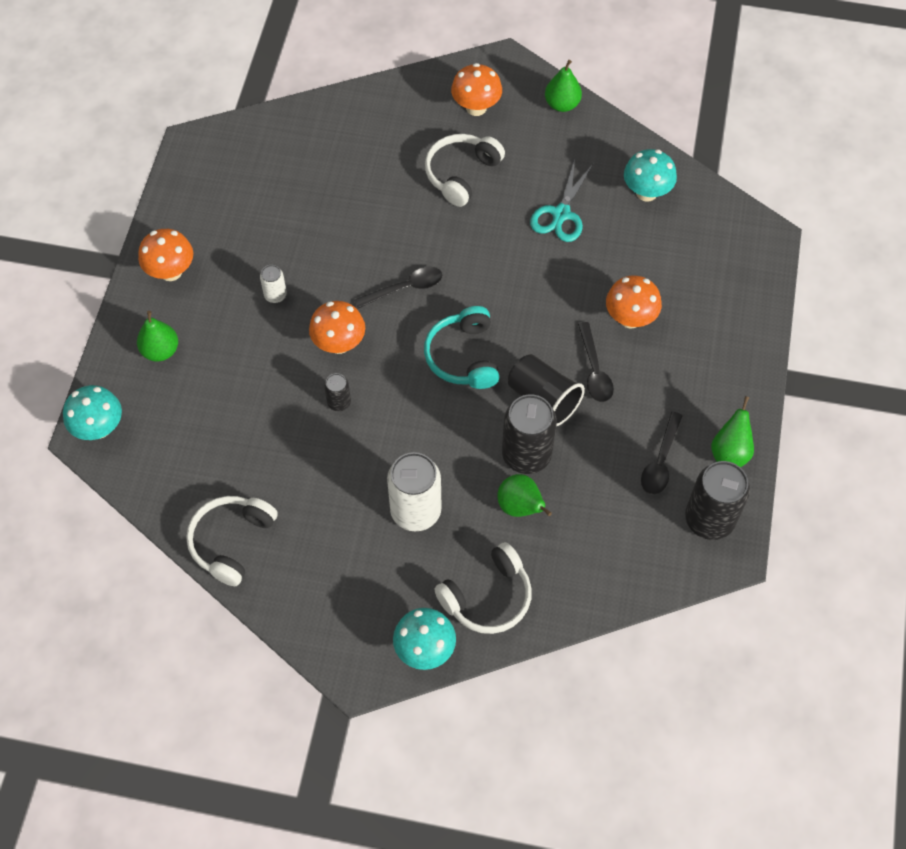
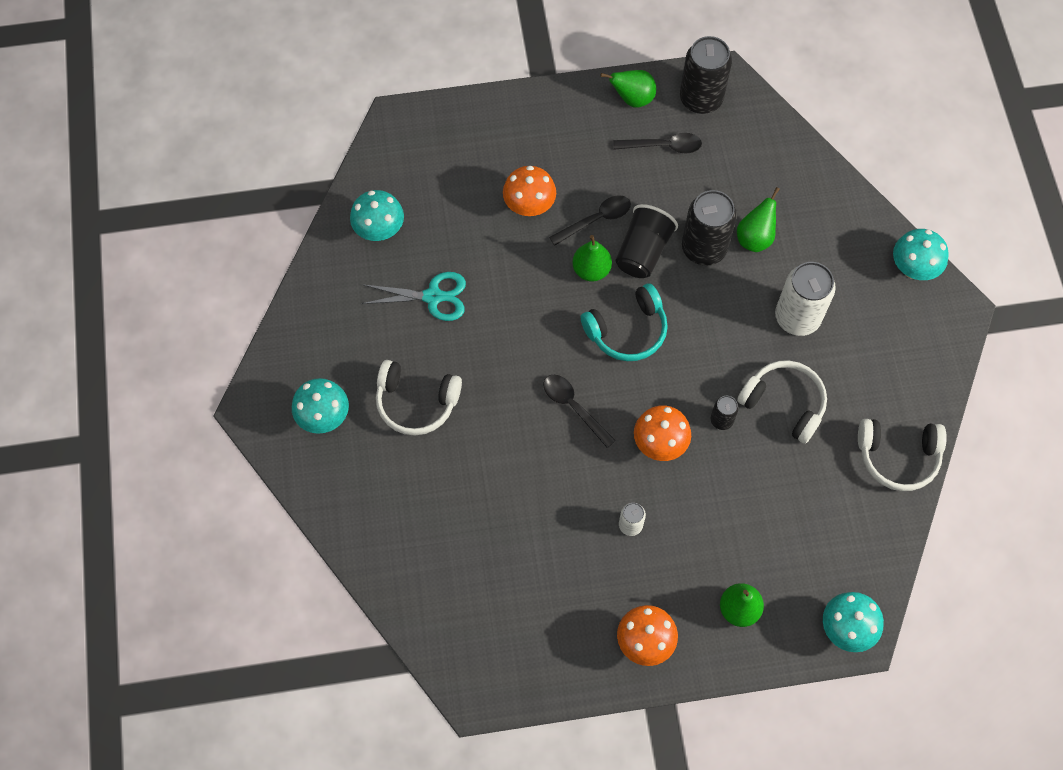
camera: 110 degrees left, 5 degrees up
(476, 107) = (324, 417): orange mushroom -> turquoise mushroom
(488, 597) = (846, 237): white headphones -> white headphones (784, 403)
(562, 104) = (293, 336): green pear -> green pear (591, 270)

